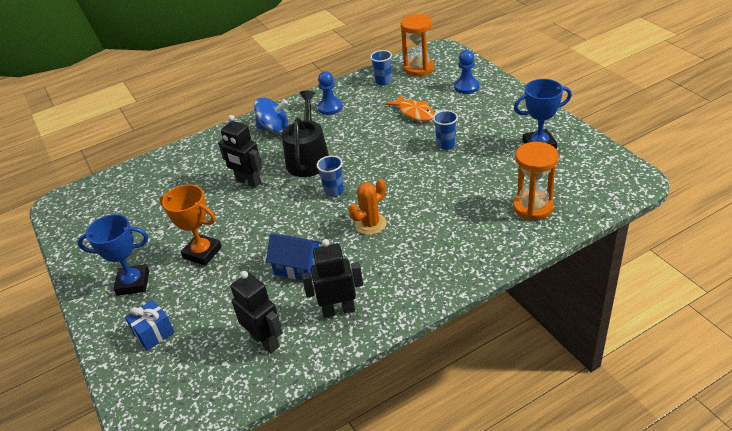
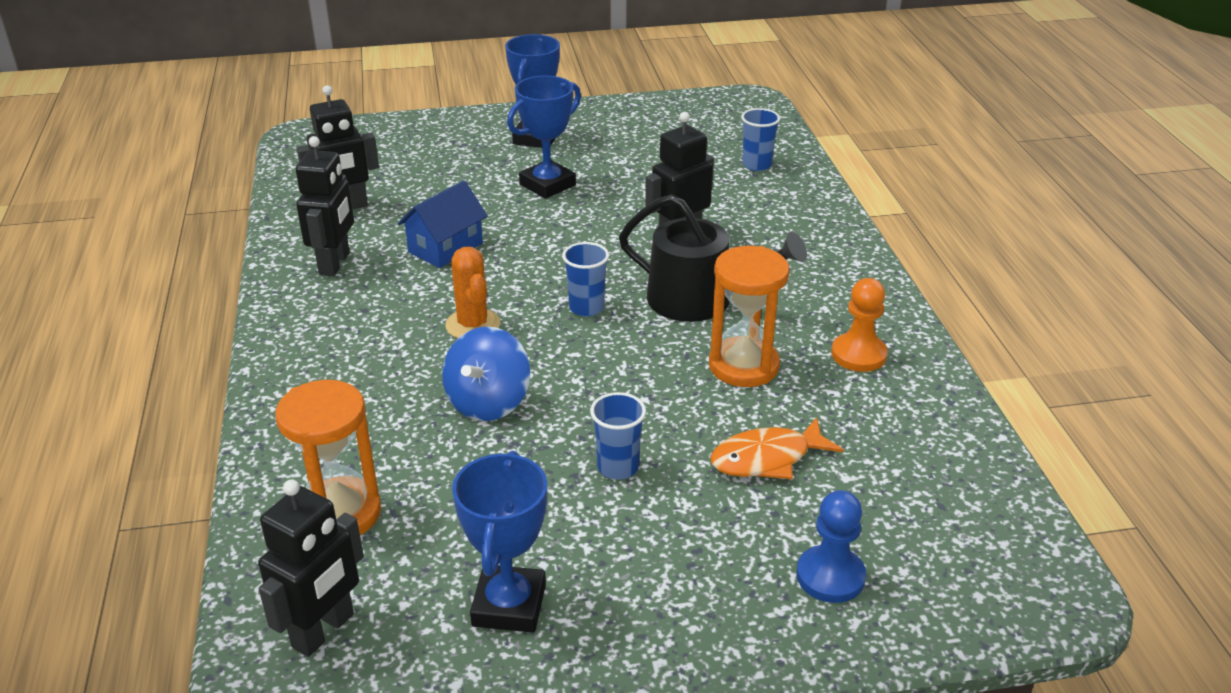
camera: 105 degrees right, 5 degrees down
(153, 333) = (438, 145): blue gift -> none
(202, 253) = (547, 185): orange trophy -> blue trophy
(274, 128) = (823, 281): blue spinning top -> blue spinning top (488, 402)
(330, 107) = (858, 355): blue pawn -> orange pawn
(383, 81) = (929, 449): blue cup -> blue cup (756, 165)
(419, 68) = (966, 522): orange hourglass -> orange hourglass (743, 366)
(592, 182) = (324, 631): none -> black robot

